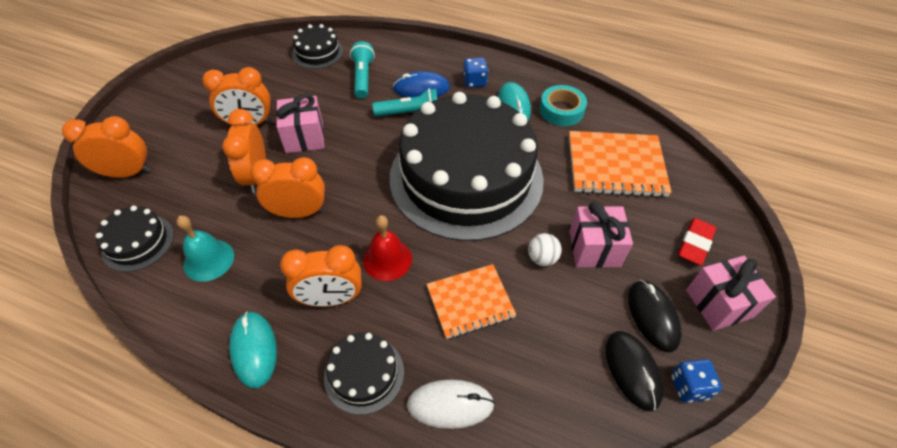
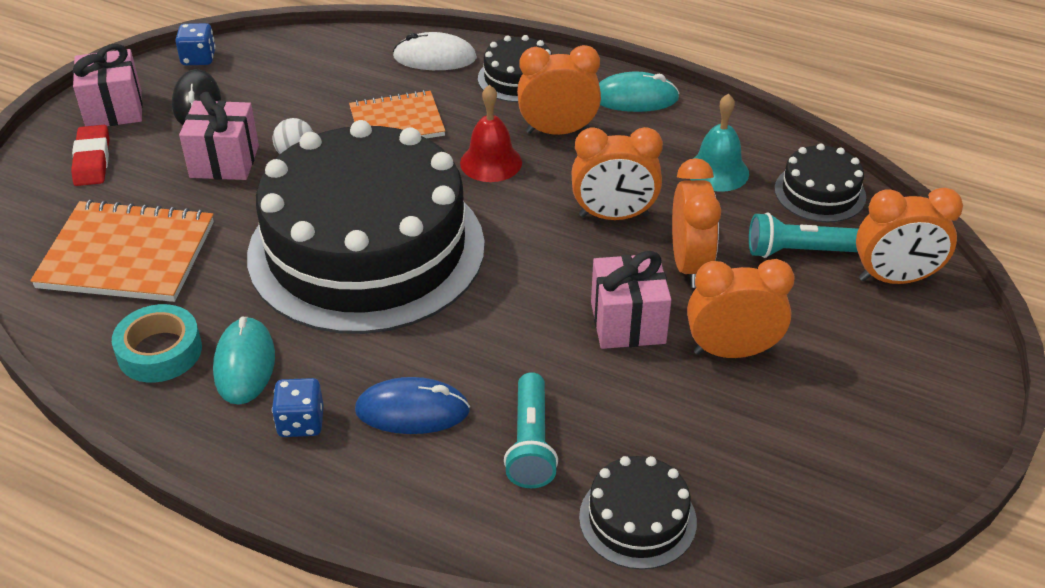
camera: 175 degrees left, 10 degrees down
(254, 350) = (635, 98): turquoise mouse -> turquoise mouse turned 75 degrees counterclockwise
(410, 113) = (441, 359): turquoise flashlight -> turquoise flashlight (798, 251)
(632, 370) = (247, 69): black mouse -> none
(694, 244) = (92, 160): red eraser -> red eraser turned 45 degrees counterclockwise

